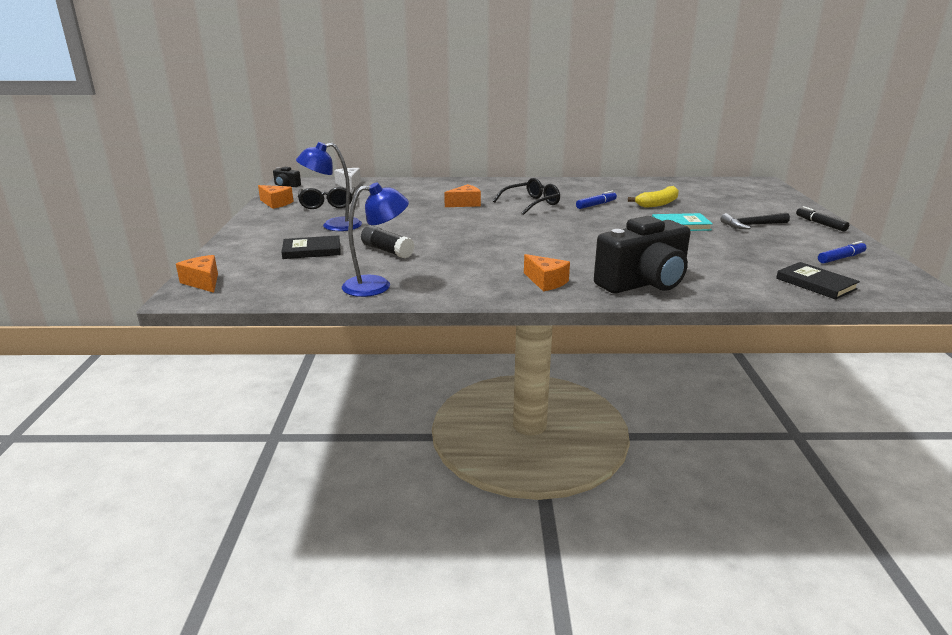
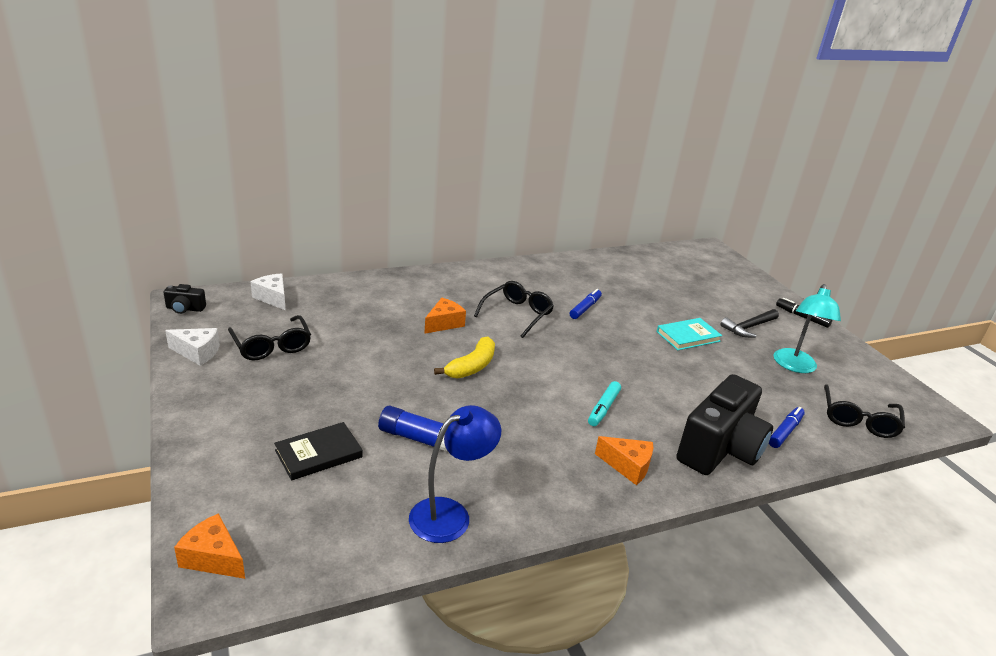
camera: 25 degrees left, 5 degrees up
(276, 203) = (197, 353): orange cheese -> white cheese
(333, 226) = (311, 393): blue lamp -> none
(387, 251) = (415, 437): black glue stick -> blue glue stick
(556, 253) = (603, 408): none -> turquoise marker
(658, 204) = (643, 299): yellow banana -> yellow banana (472, 366)
(778, 249) = (794, 366): none -> turquoise lamp
(815, 284) = (858, 419): black book -> black glasses
(841, 258) = (851, 372): blue marker -> blue marker (785, 431)

